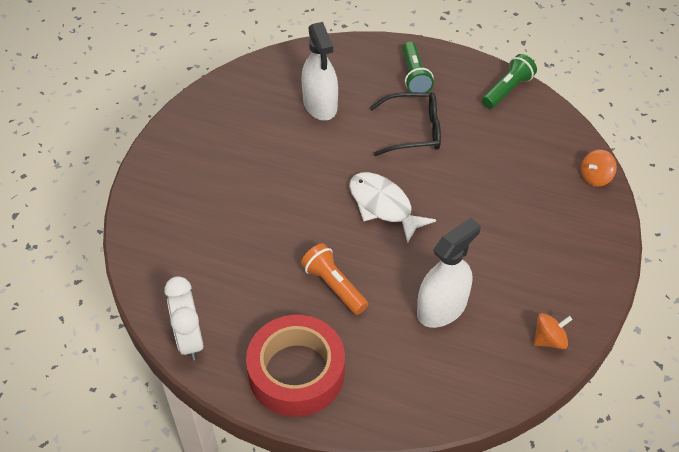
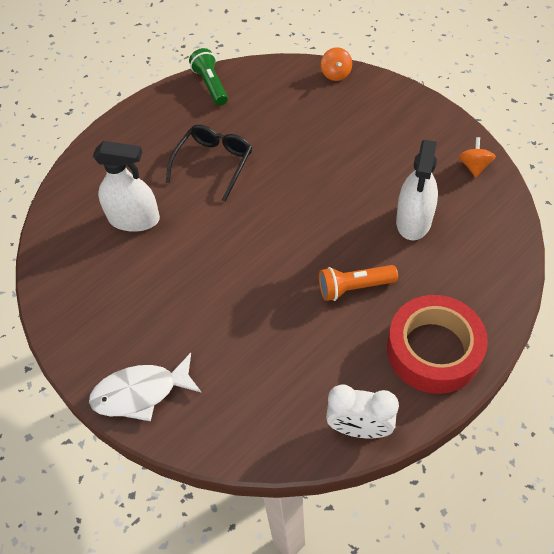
camera: 60 degrees left, 5 degrees up
(383, 206) = (285, 218): white fish -> white fish (141, 392)
(414, 76) = (150, 137): green flashlight -> none
(442, 308) = (414, 220): white spray bottle -> white spray bottle turned 150 degrees counterclockwise

